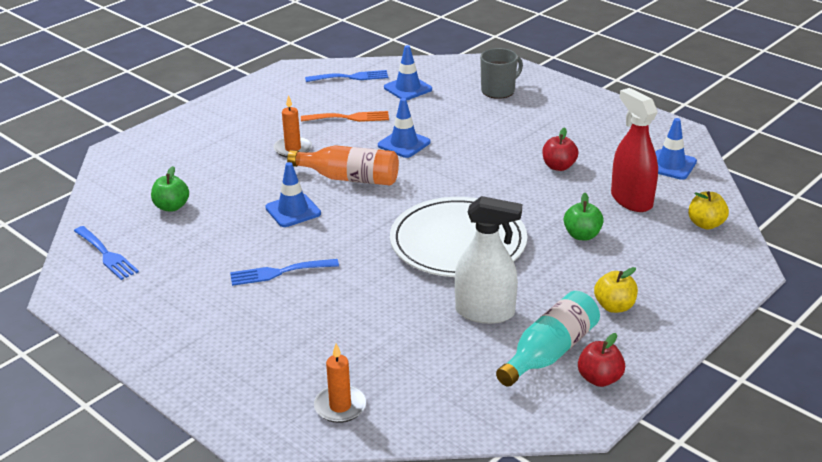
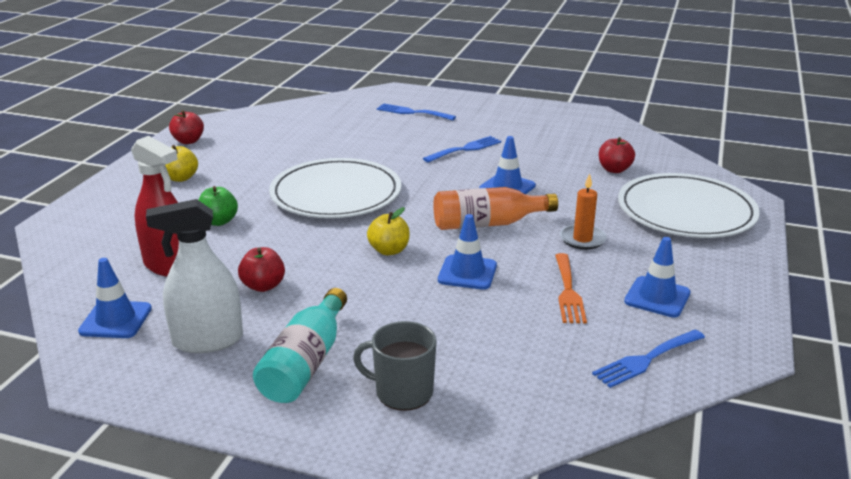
camera: 155 degrees right, 5 degrees down
(106, 255) = (607, 135): blue fork -> blue fork (412, 112)
(172, 207) = (614, 169): green apple -> red apple
(181, 153) = (686, 211): none -> white plate
(340, 406) = (354, 105): orange candle -> none
(349, 118) = (568, 291): orange fork -> orange fork turned 60 degrees counterclockwise
(408, 88) = (542, 360): blue traffic cone -> blue traffic cone (657, 297)
(485, 312) = (286, 157): white spray bottle -> white spray bottle (207, 340)
(498, 91) = (402, 392): grey mug -> grey mug turned 75 degrees clockwise
(549, 352) = (228, 146): turquoise bottle -> turquoise bottle (306, 363)
(705, 224) = (84, 257): yellow apple -> yellow apple (389, 250)

